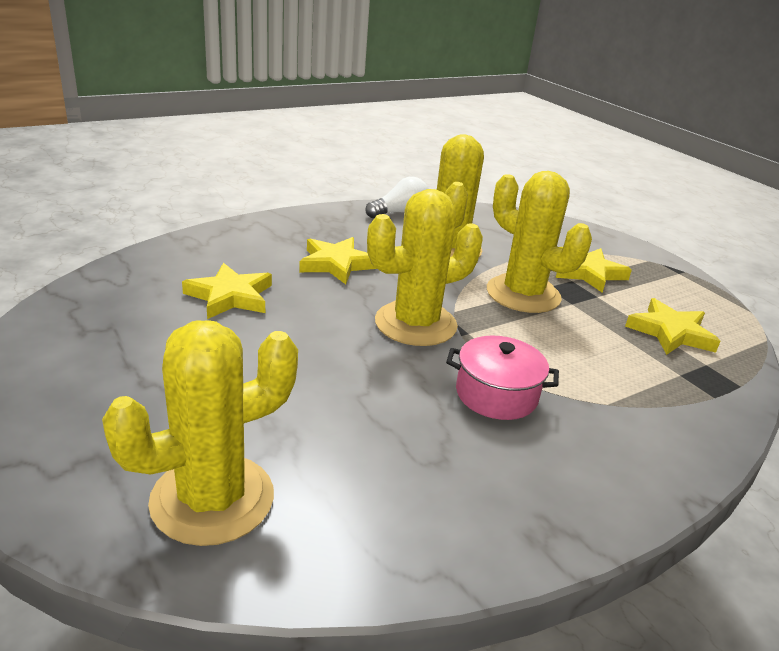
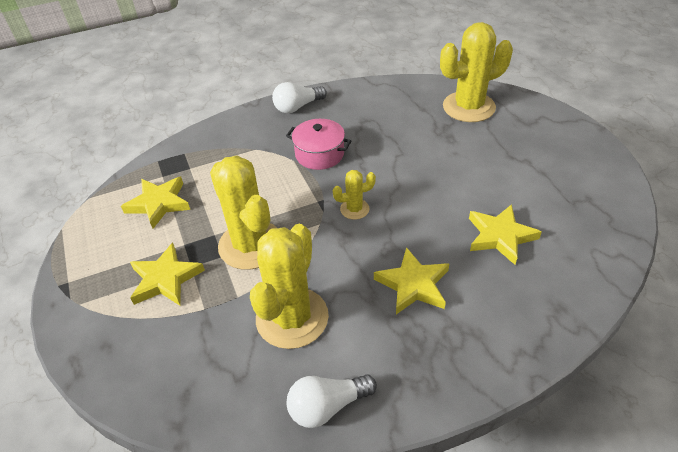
camera: 165 degrees left, 15 degrees up
(415, 324) = (354, 209): yellow cactus -> yellow cactus, size x0.47
(593, 494) = (297, 107): none -> white light bulb

